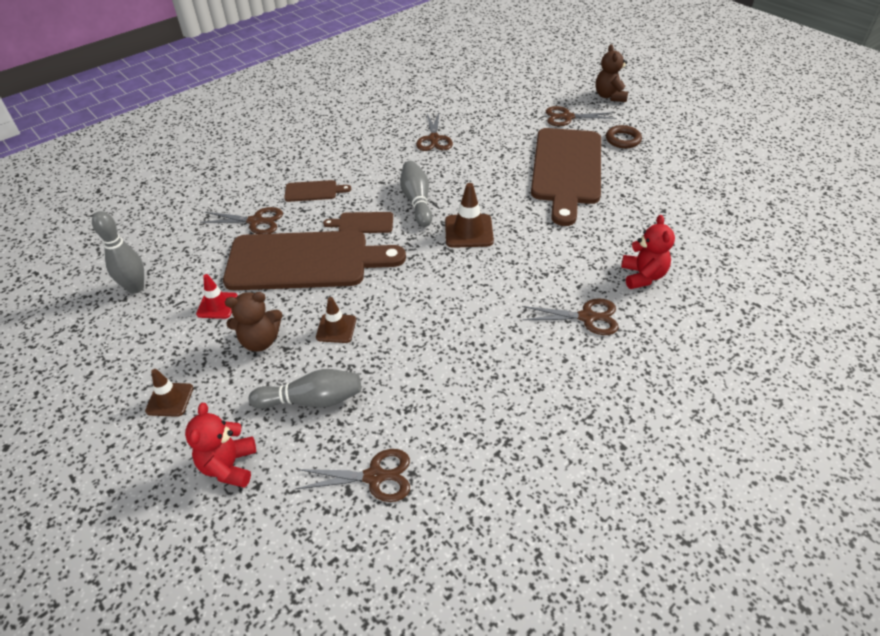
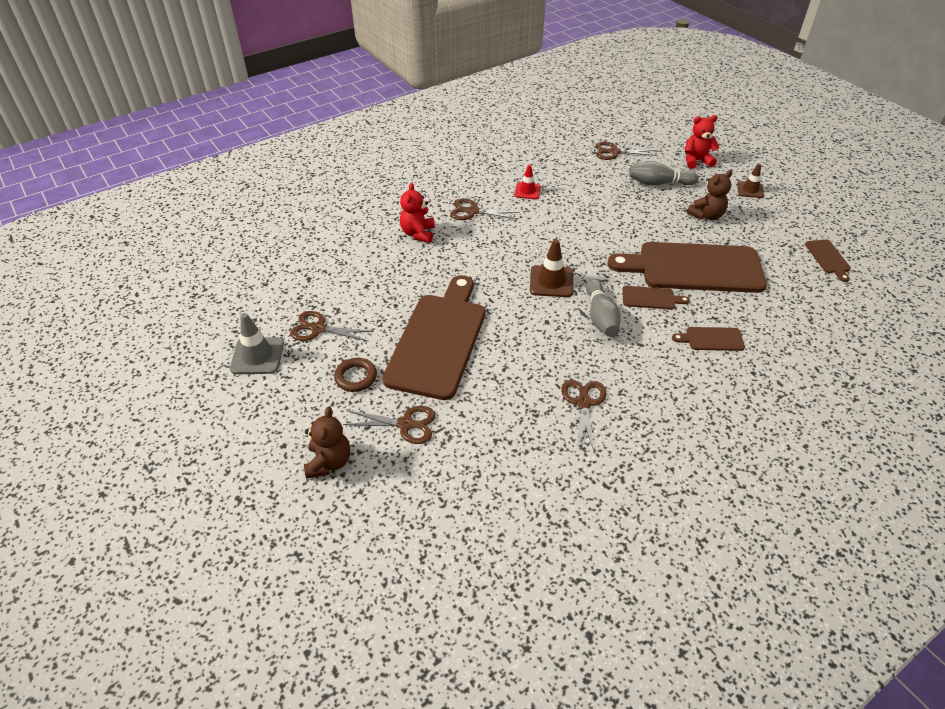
camera: 175 degrees left, 0 degrees up
(136, 288) = (828, 258): grey bowling pin -> brown cutting board
(217, 305) = (751, 240): red traffic cone -> red traffic cone (527, 191)
(229, 466) = (696, 161): red teddy bear -> red teddy bear turned 105 degrees counterclockwise
(255, 221) = (757, 309): brown scissors -> brown scissors (318, 329)
(260, 341) = (706, 215): brown teddy bear -> brown teddy bear turned 150 degrees clockwise
(336, 328) = (653, 218): brown traffic cone -> none
(716, 146) = (257, 356): none -> grey traffic cone

